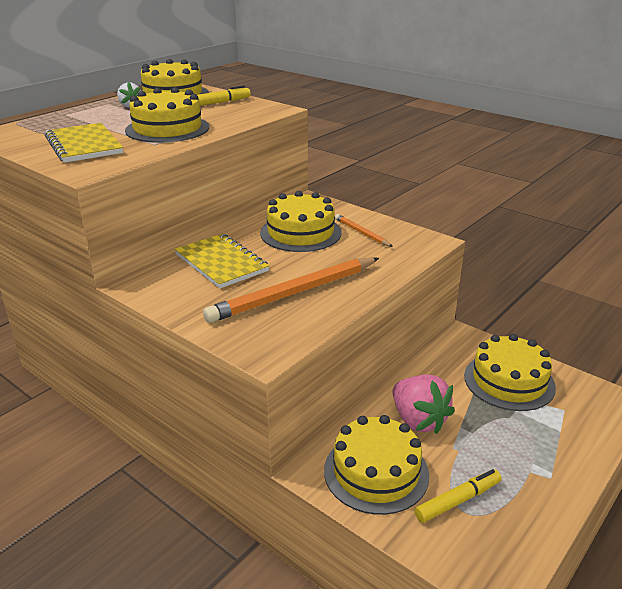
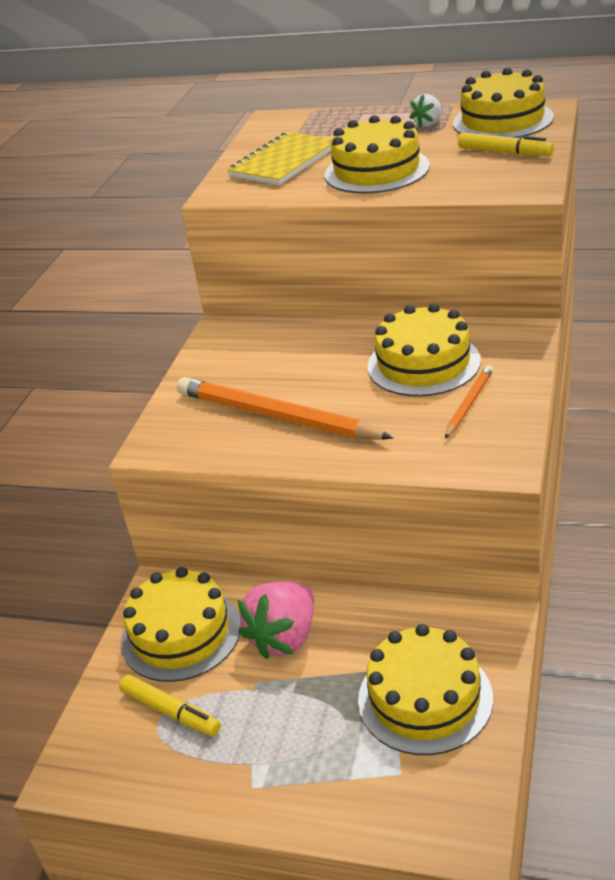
camera: 70 degrees right, 5 degrees up
(221, 263) = (304, 348): yellow notebook -> none

